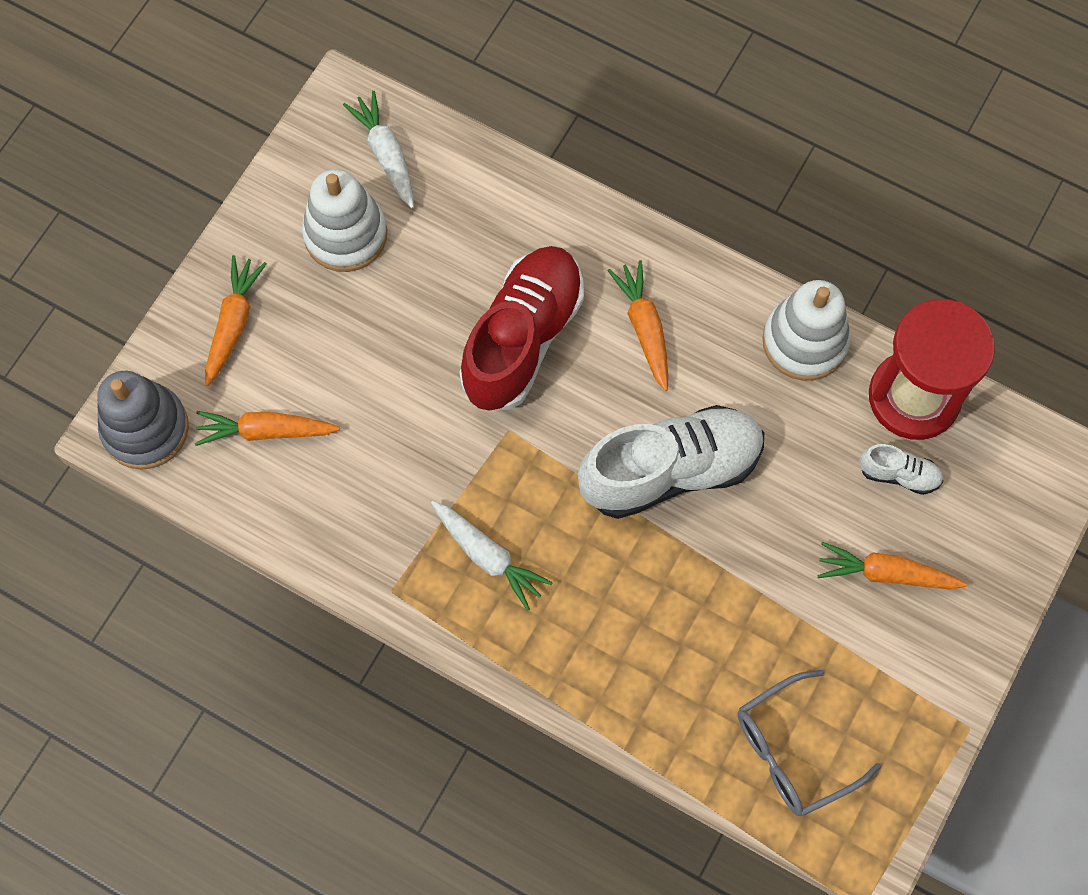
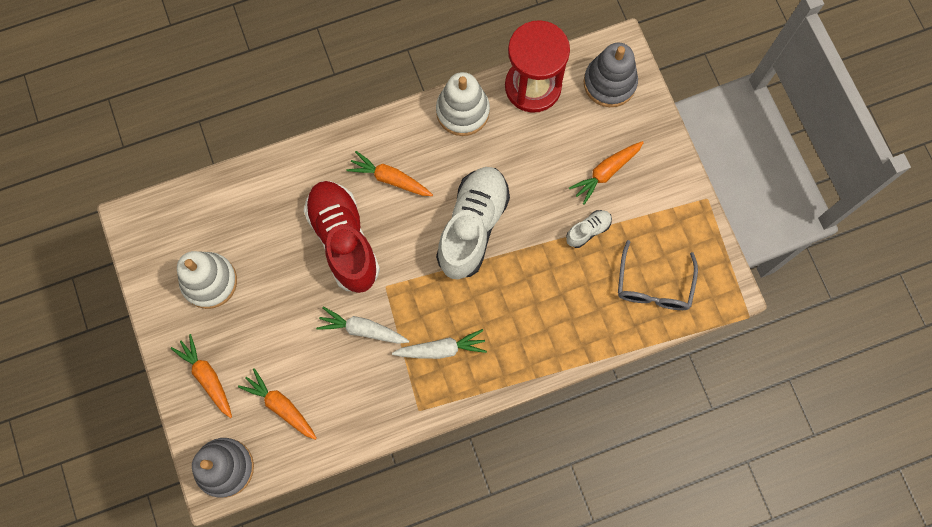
camera: 50 degrees left, 5 degrees up
(266, 431) = (281, 406): orange carrot -> orange carrot turned 90 degrees clockwise
(386, 155) = (184, 226): white carrot -> white carrot (363, 329)
(898, 474) = (564, 126): white shoe -> white shoe (588, 230)
(1007, 484) = (609, 83): none -> grey stacking toy

